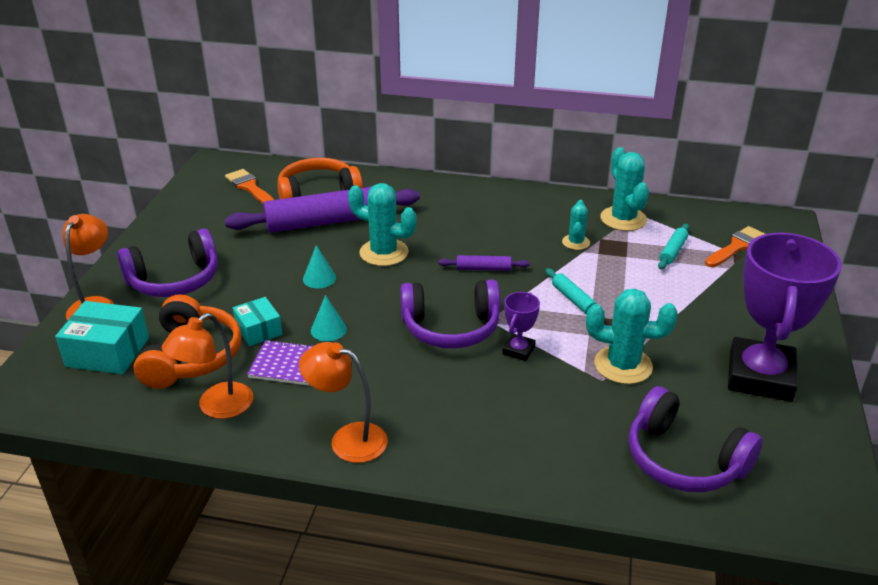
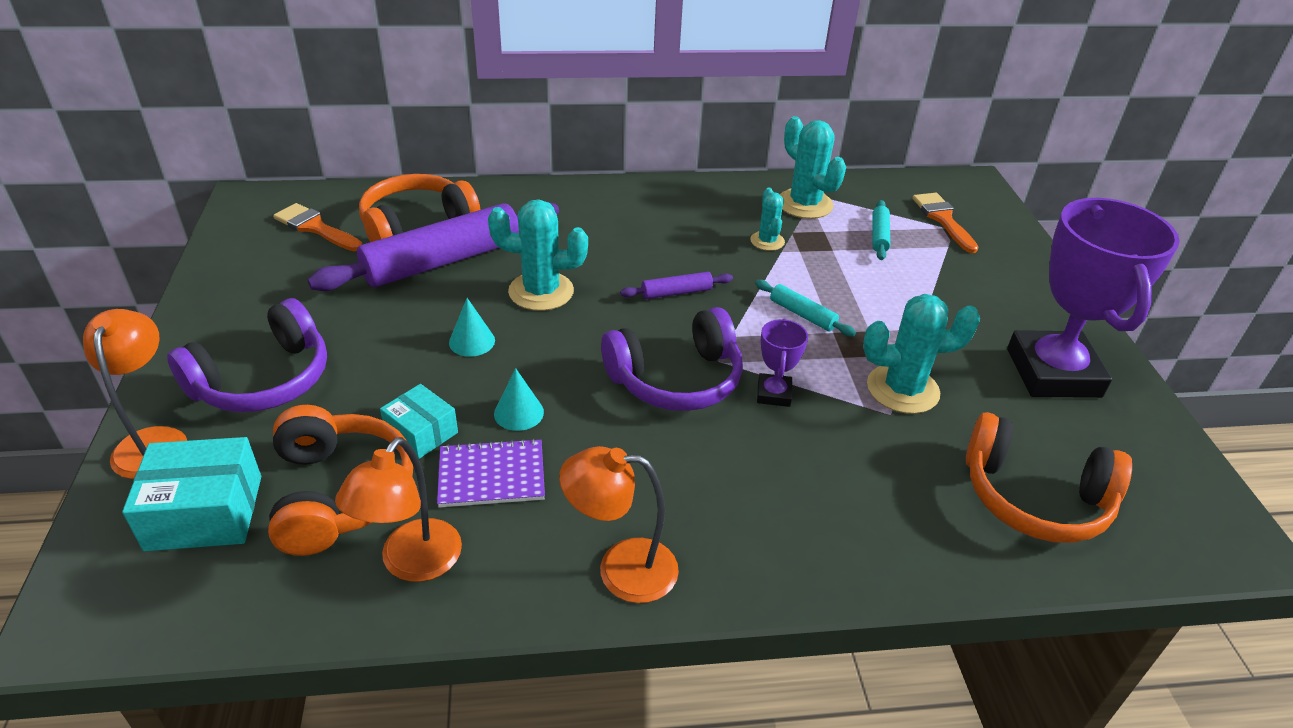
camera: 20 degrees left, 5 degrees up
(683, 460) = (1034, 498): purple headphones -> orange headphones
(737, 246) = (943, 219): orange brush -> orange brush turned 45 degrees counterclockwise

